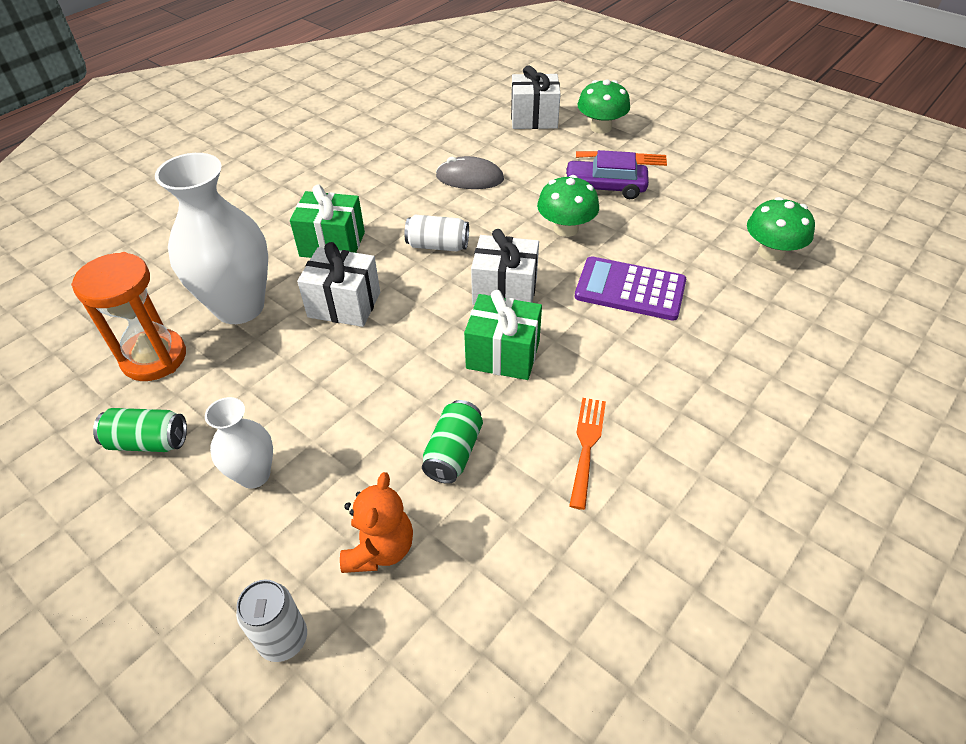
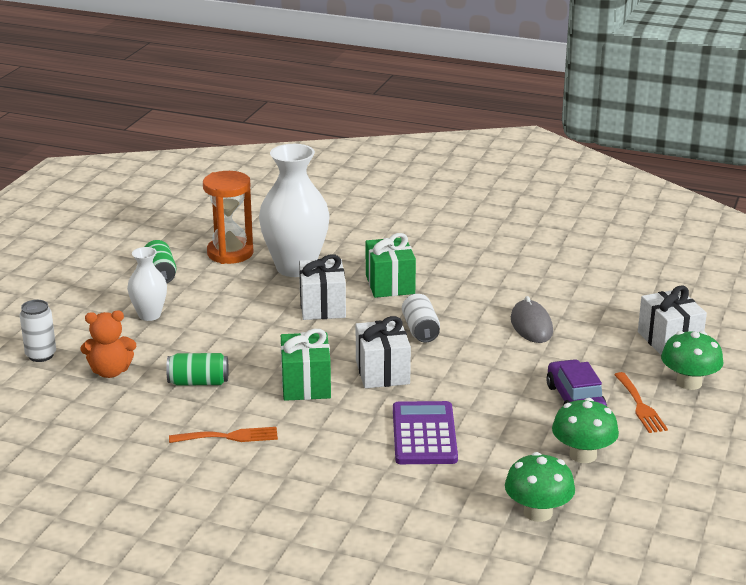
camera: 70 degrees right, 20 degrees down
(566, 229) = (490, 388): green mushroom -> green mushroom (583, 455)

